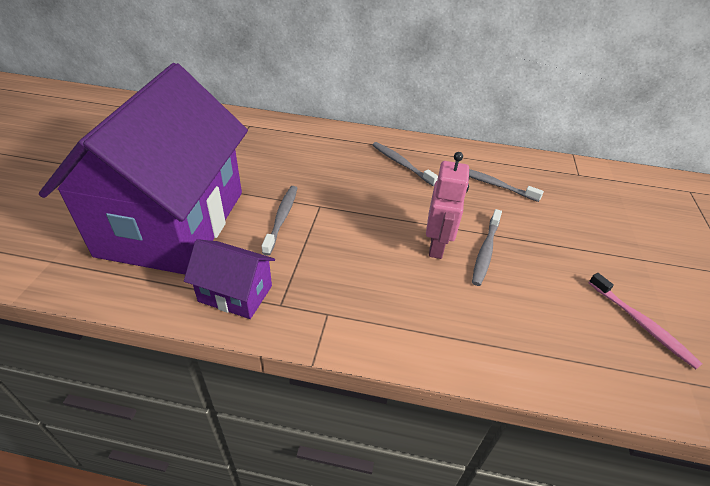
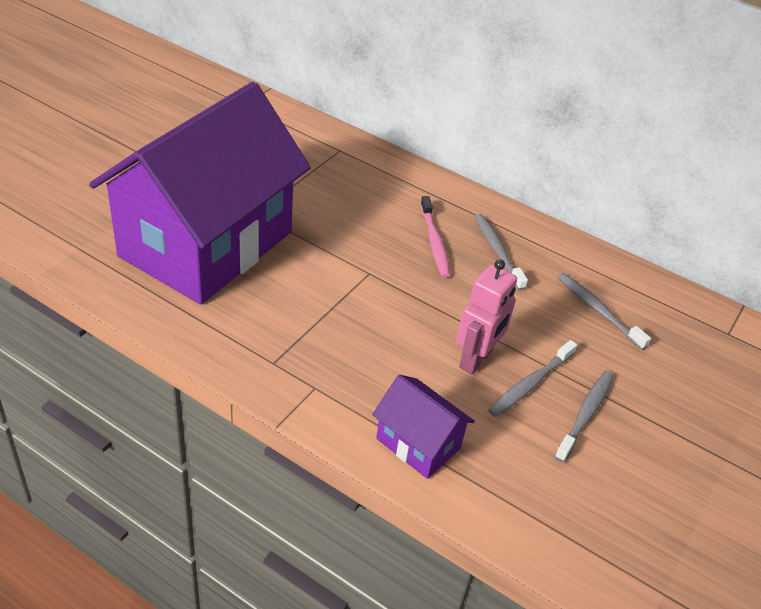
camera: 20 degrees right, 0 degrees up
(235, 293) = (235, 337): purple house -> purple house (418, 443)
(281, 218) = (320, 274): grey toothbrush -> grey toothbrush (585, 415)
(641, 324) = (659, 521): pink toothbrush -> pink toothbrush (434, 242)

